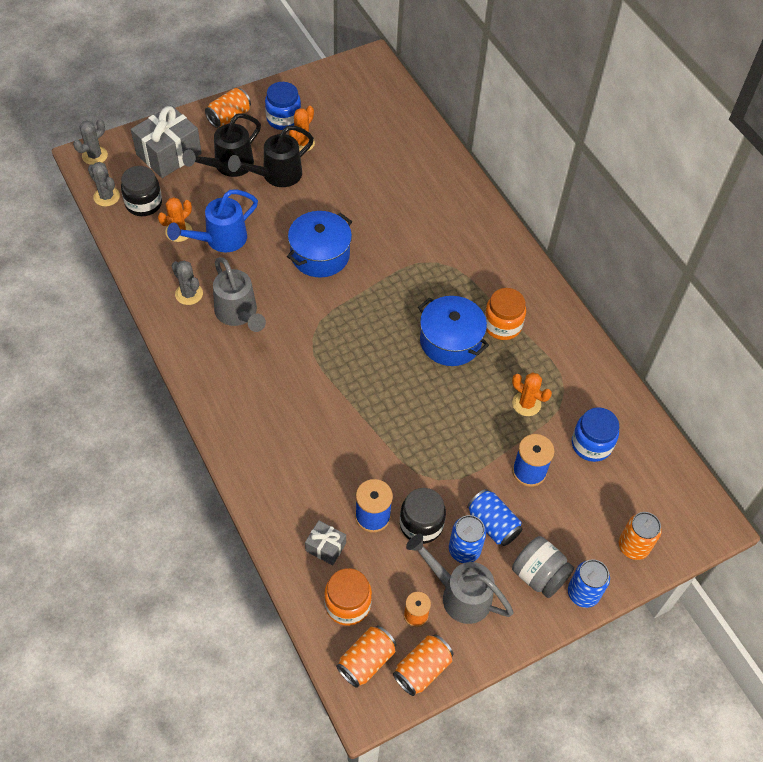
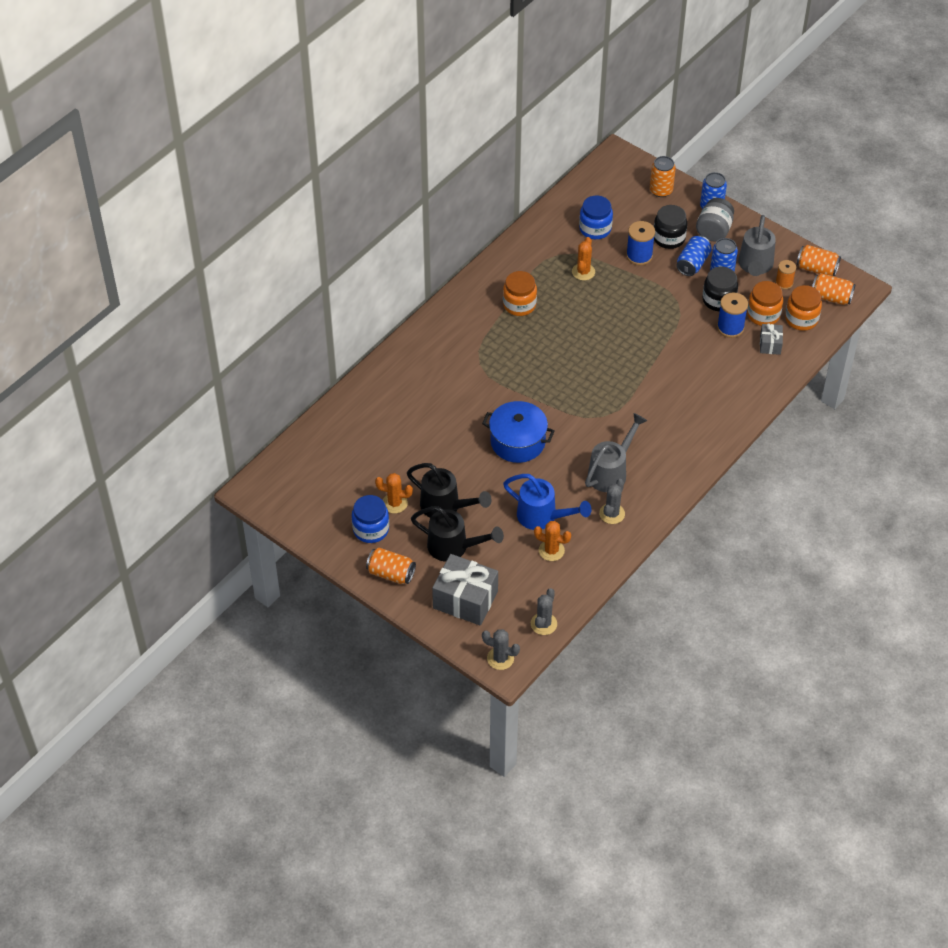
camera: 110 degrees left, 5 degrees down
(144, 203) = (535, 591): black jar -> black jar (669, 238)
(375, 563) = (763, 315): none -> orange jar
(450, 341) = (554, 331): blue pot -> none

